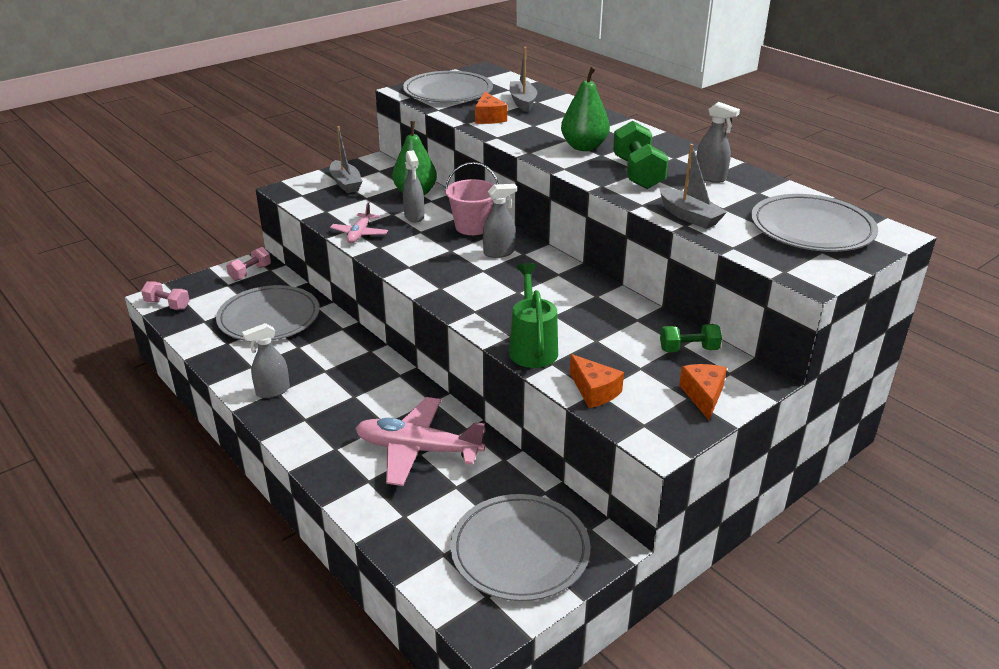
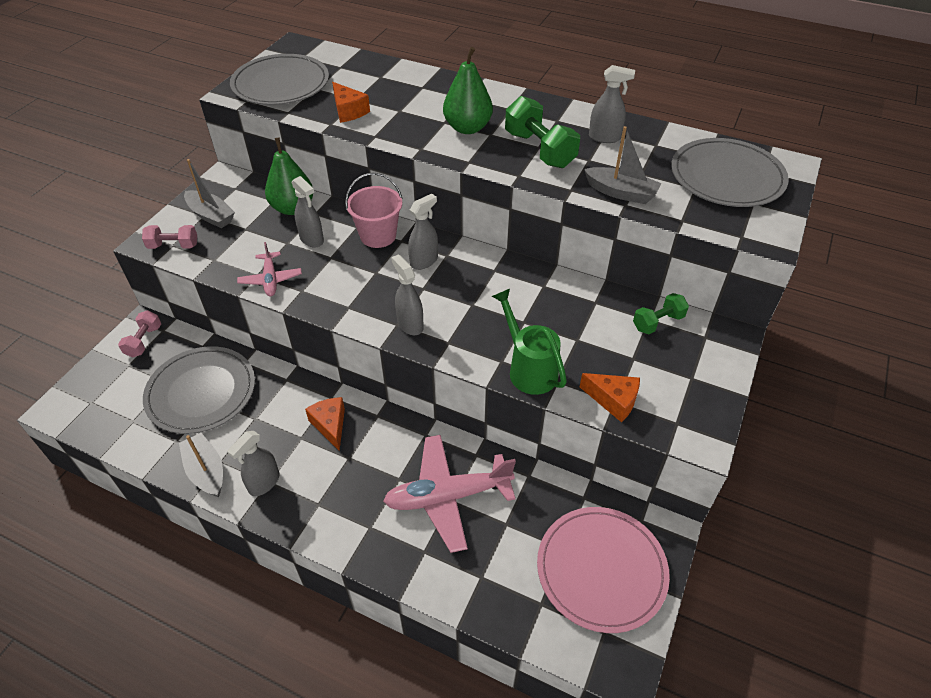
camera: 25 degrees left, 15 degrees up
(167, 305) = (76, 414): pink dumbbell -> pink dumbbell (173, 246)
(451, 291) = (410, 324): none -> grey spray bottle
(520, 550) = (601, 570): grey plate -> pink plate
(522, 102) = (367, 81): grey boat -> grey boat (206, 471)
(703, 396) = (701, 371): orange cheese -> orange cheese (330, 425)

